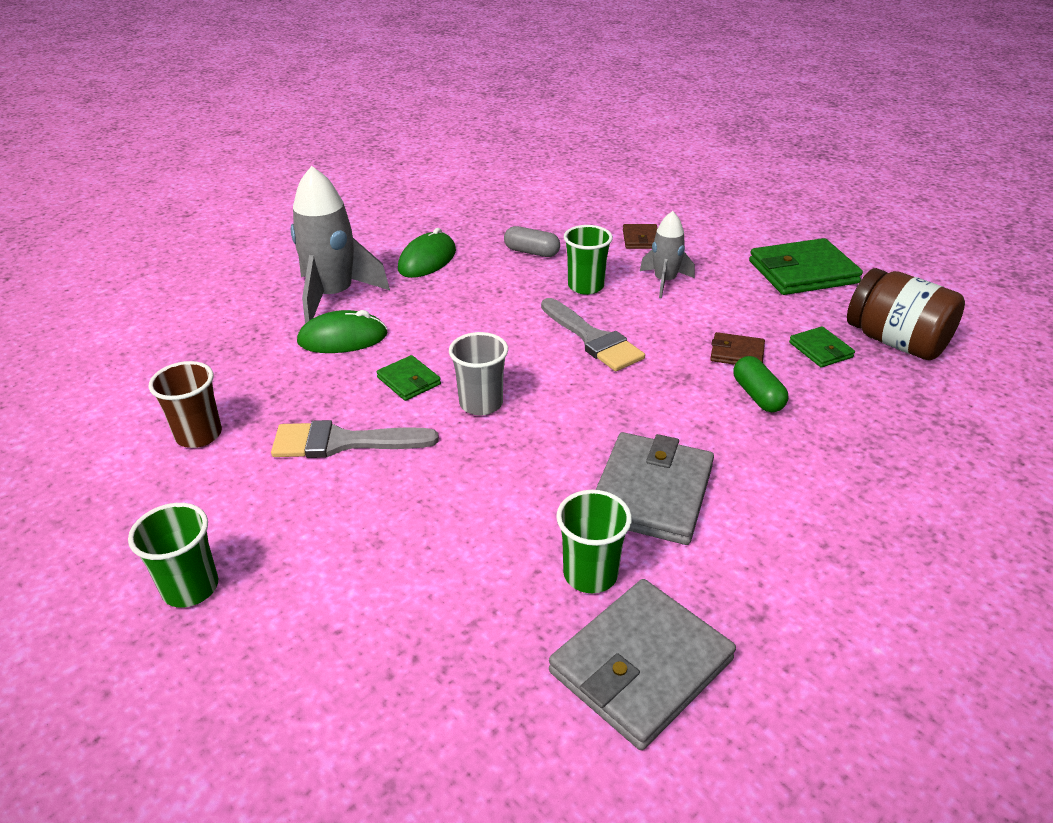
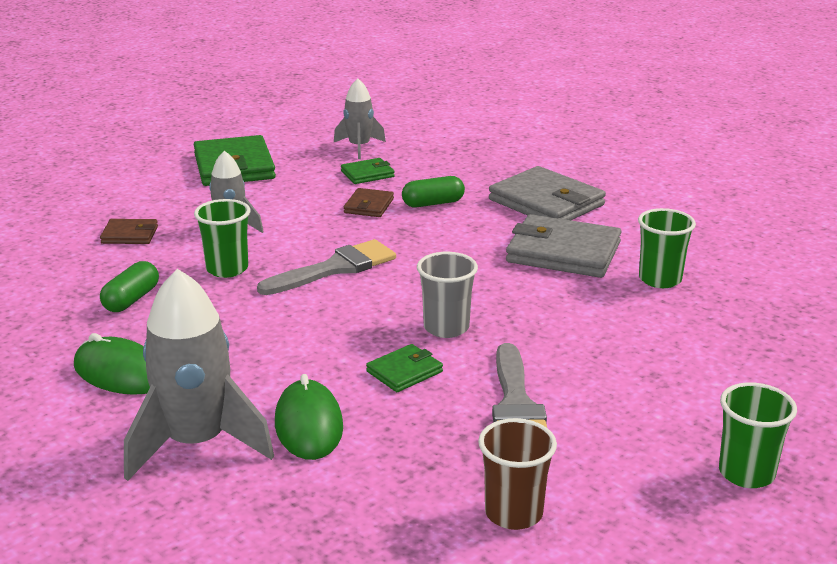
camera: 90 degrees left, 10 degrees down
(531, 252) = (131, 299): grey capsule -> green capsule
(641, 666) = (736, 265): grey wallet -> grey wallet (546, 202)
(895, 342) = (359, 147): brown jar -> grey rocket

